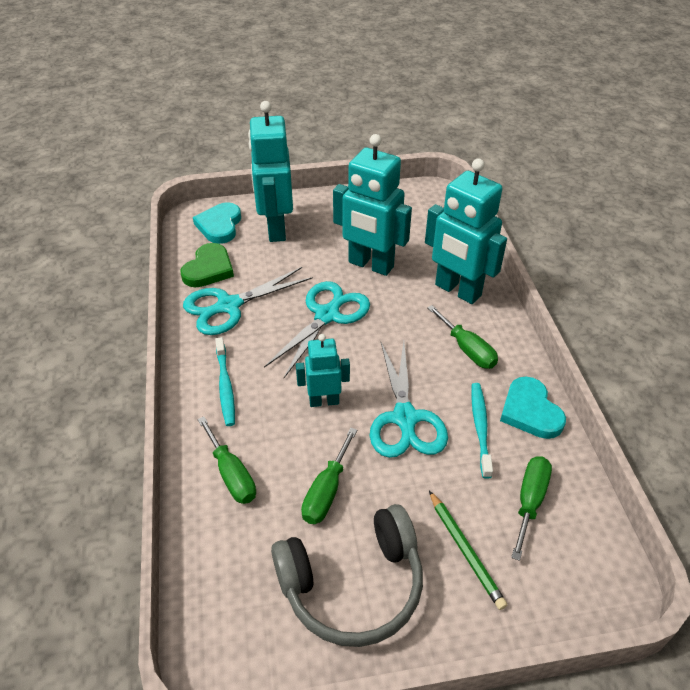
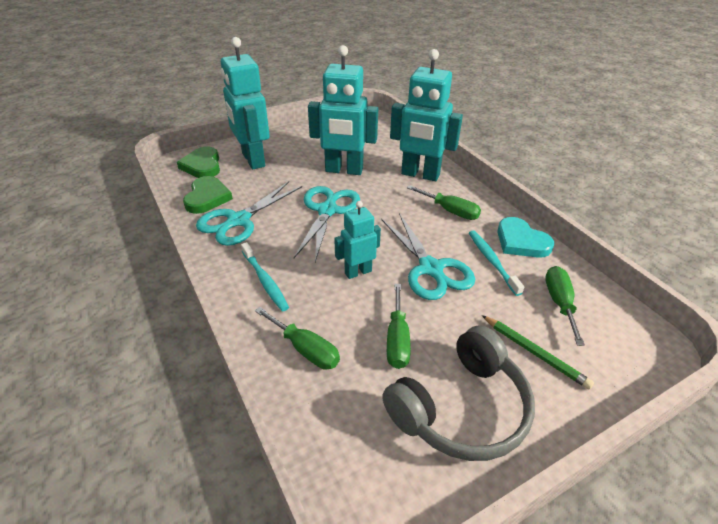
camera: 20 degrees left, 5 degrees down
(219, 225) = (202, 166): turquoise heart -> green heart

